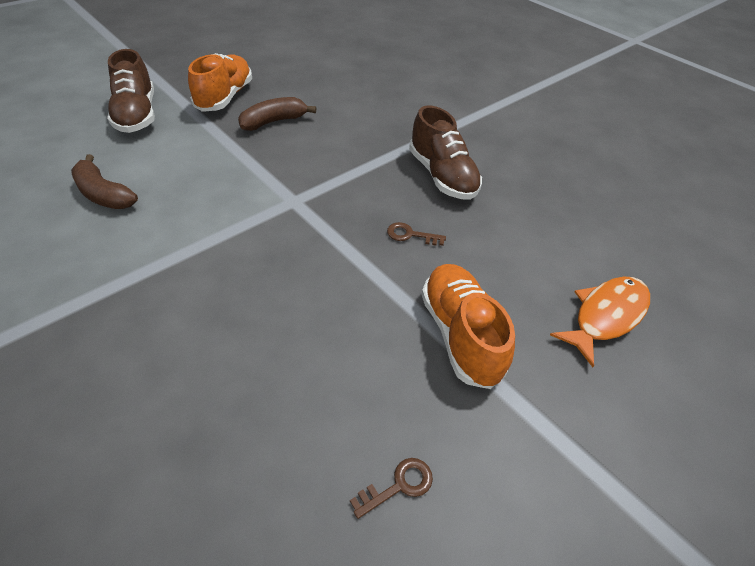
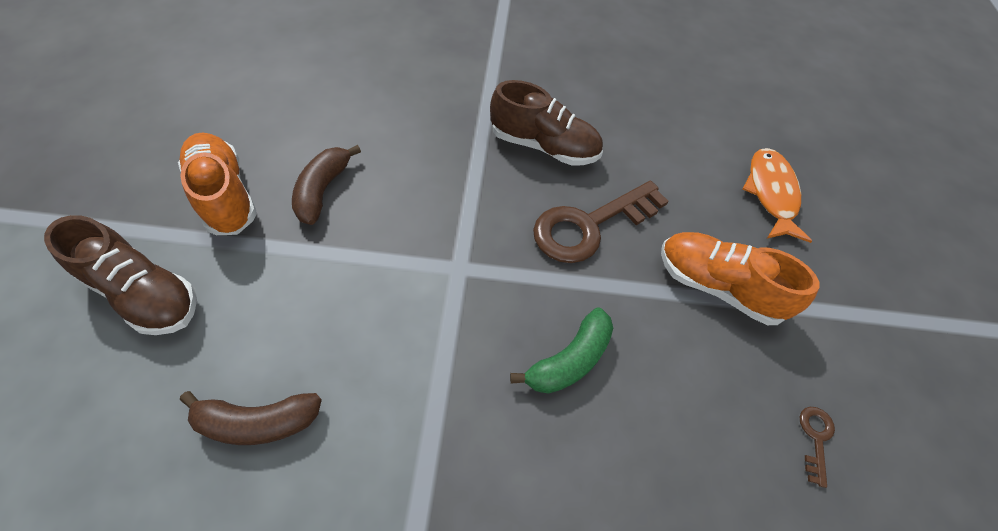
camera: 45 degrees left, 10 degrees up
(289, 290) = (569, 360): none -> green banana
(410, 235) = (590, 225): brown key -> brown key, size x2.38

